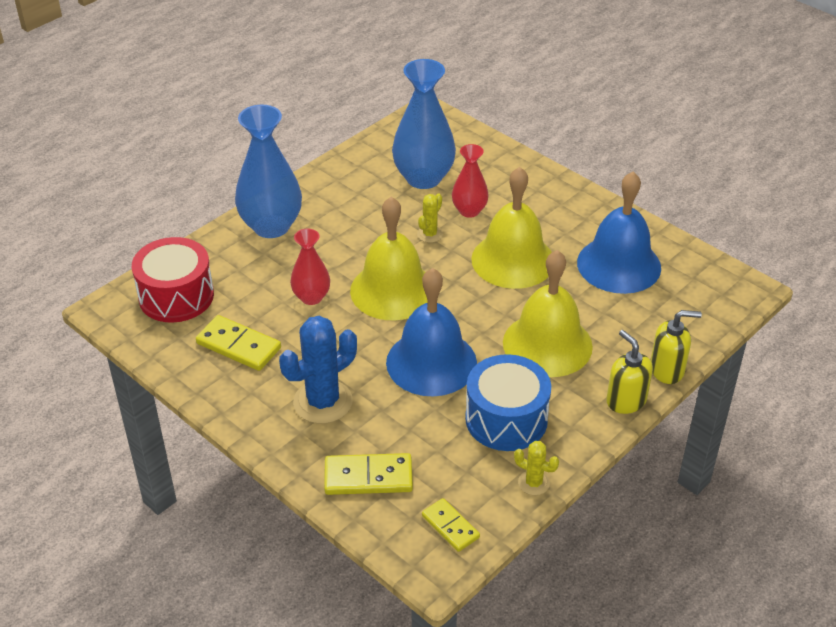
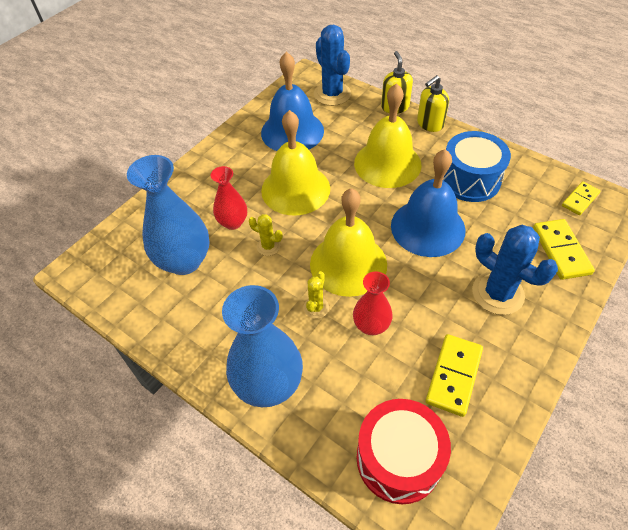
camera: 95 degrees left, 10 degrees up
(533, 483) = (521, 162): yellow cactus -> yellow cactus (316, 307)
(699, 309) = (332, 94): none -> blue cactus

